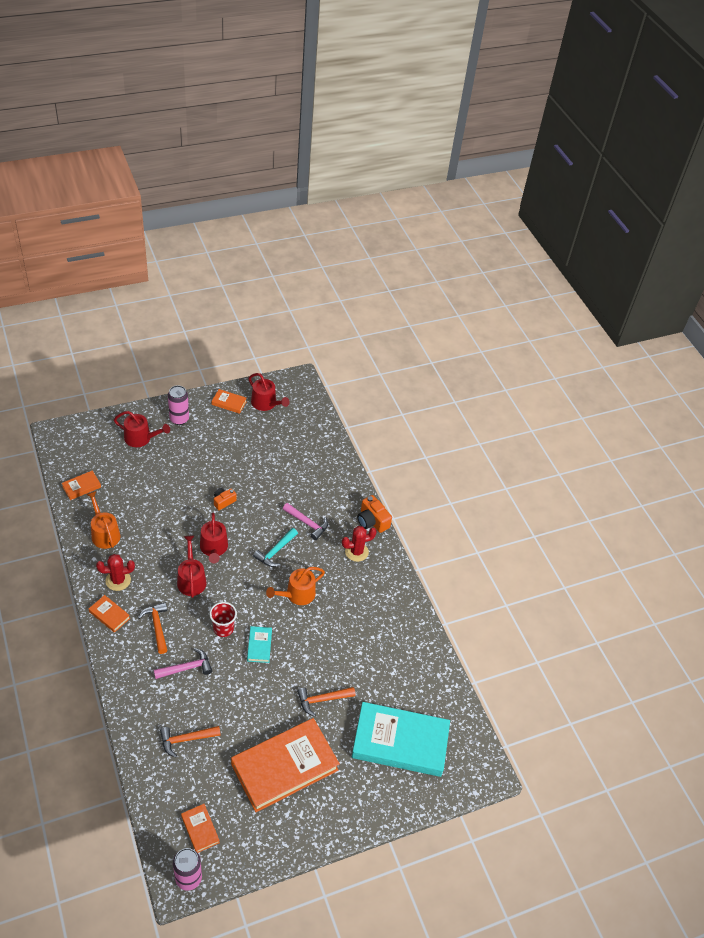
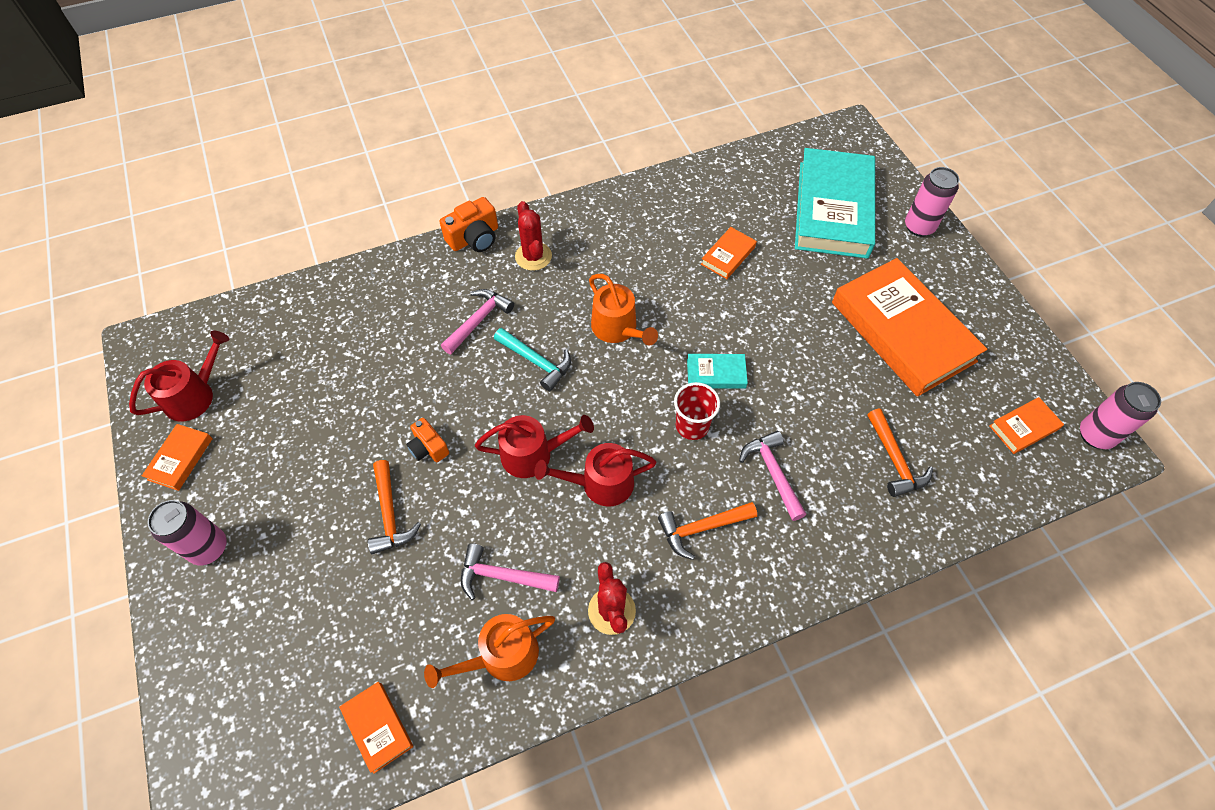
camera: 85 degrees left, 10 degrees up
(109, 615) = (688, 614): orange book -> orange book (728, 255)
(140, 438) = (252, 620): red watering can -> none
(145, 534) = (502, 576): none -> pink hammer
(322, 700) = (791, 292): orange hammer -> orange hammer (390, 515)
(382, 802) = (919, 227): none -> pink can

